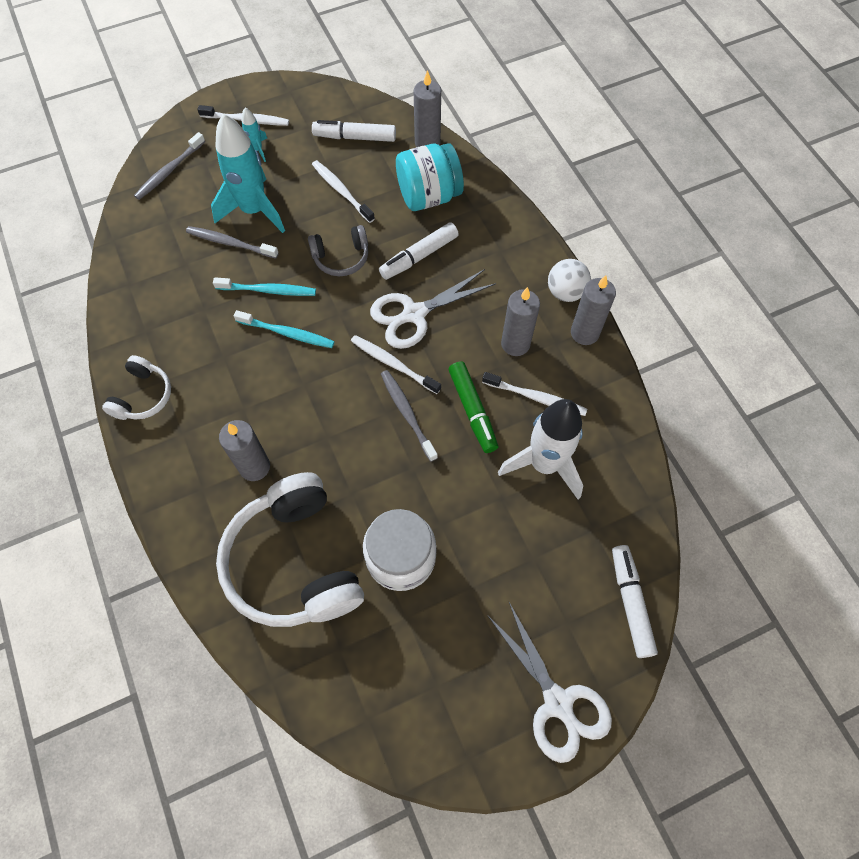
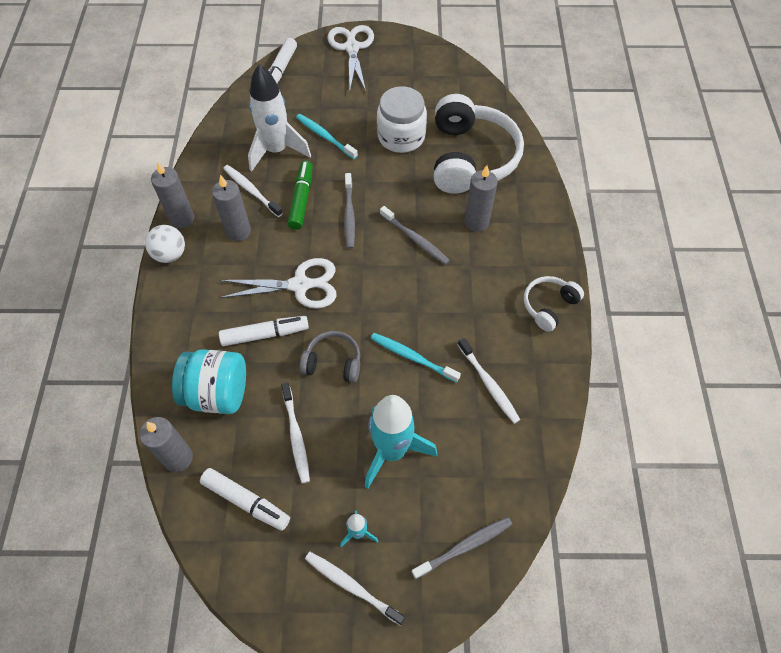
camera: 155 degrees left, 5 degrees down
(230, 243) = (429, 422): grey toothbrush -> grey toothbrush (415, 239)
(287, 333) = (411, 311): turquoise toothbrush -> turquoise toothbrush (325, 136)
(393, 364) = (339, 253): white toothbrush -> white toothbrush (489, 384)

